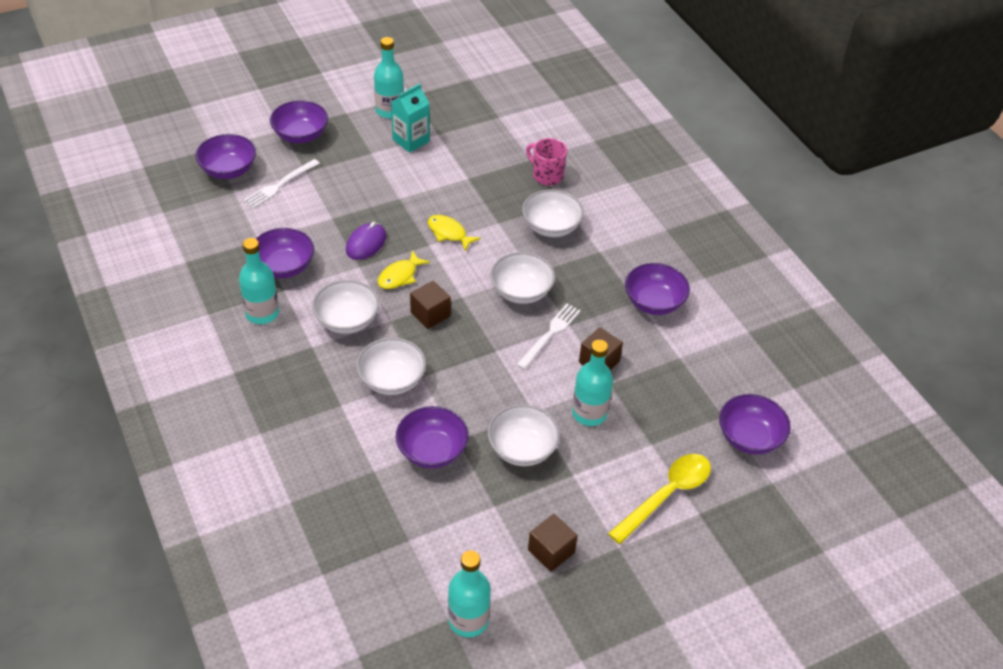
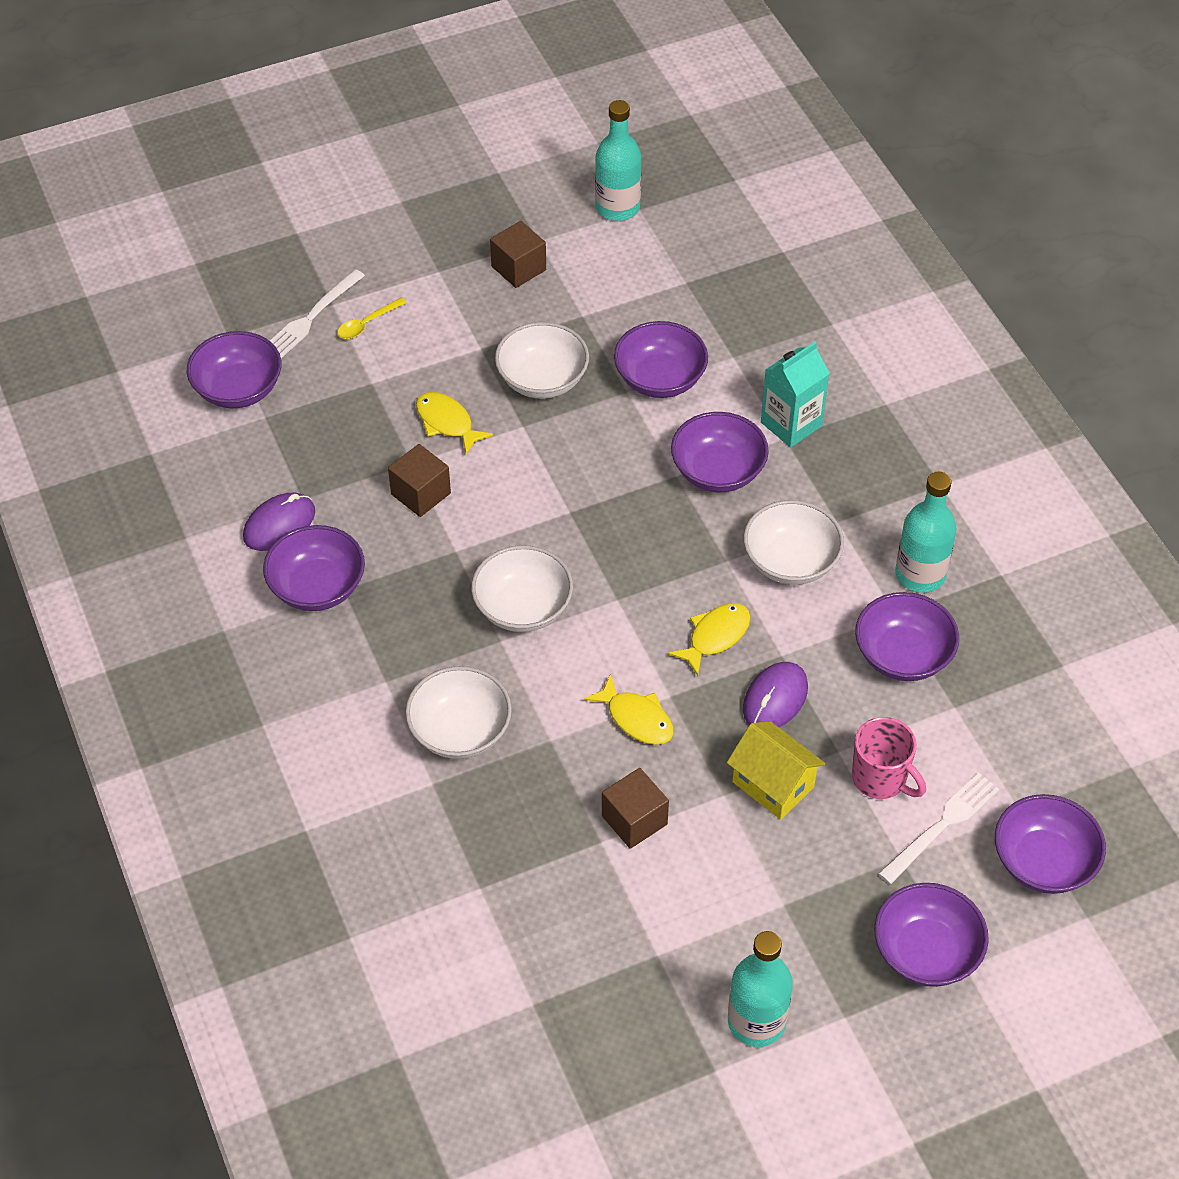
camera: 175 degrees left, 5 degrees up
(371, 202) = (773, 784): none -> yellow house
(392, 380) = (718, 471): white bowl -> purple bowl
(411, 140) = (710, 936): turquoise carton -> turquoise carton (791, 424)
(430, 314) = (665, 570): brown cube -> brown cube (634, 820)
(547, 176) = (454, 845): pink mug -> pink mug (880, 779)
(550, 334) = (487, 535): white fork -> white fork (312, 317)
(589, 413) = (447, 423): turquoise bottle -> yellow fish
(666, 495) = (367, 324): yellow spoon -> yellow spoon, size x0.48
(689, 340) = (279, 525): none -> purple mouse

